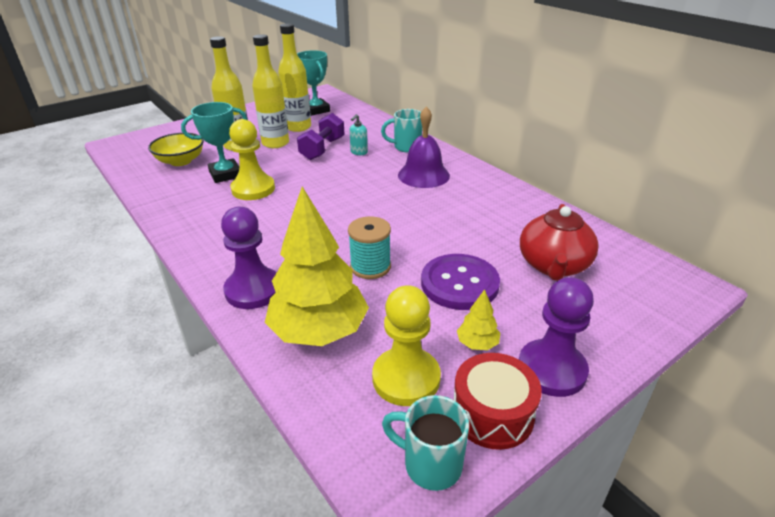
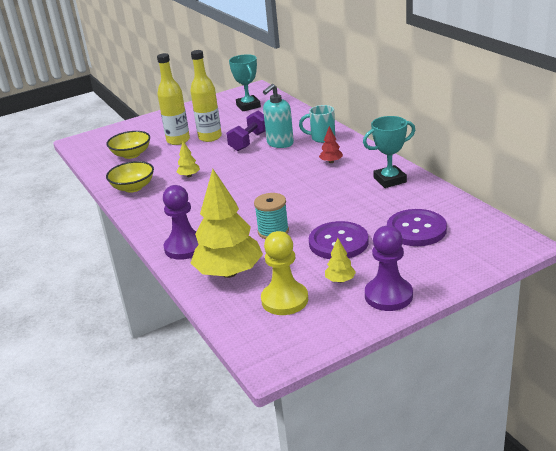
camera: 10 degrees right, 5 degrees down
(182, 203) = (133, 187): none -> yellow bowl
(225, 174) = (167, 164): turquoise trophy -> turquoise trophy (390, 180)
(253, 189) = (189, 176): yellow pawn -> yellow tree
(298, 127) = (231, 122): yellow bottle -> none
(359, 152) = (280, 143): turquoise soap dispenser -> turquoise soap dispenser, size x1.83
(423, 175) = (331, 162): purple bell -> red tree
(430, 464) = (290, 344): turquoise mug -> none
(492, 413) = (338, 319): red drum -> none
(553, 265) = (416, 229): red teapot -> purple button

